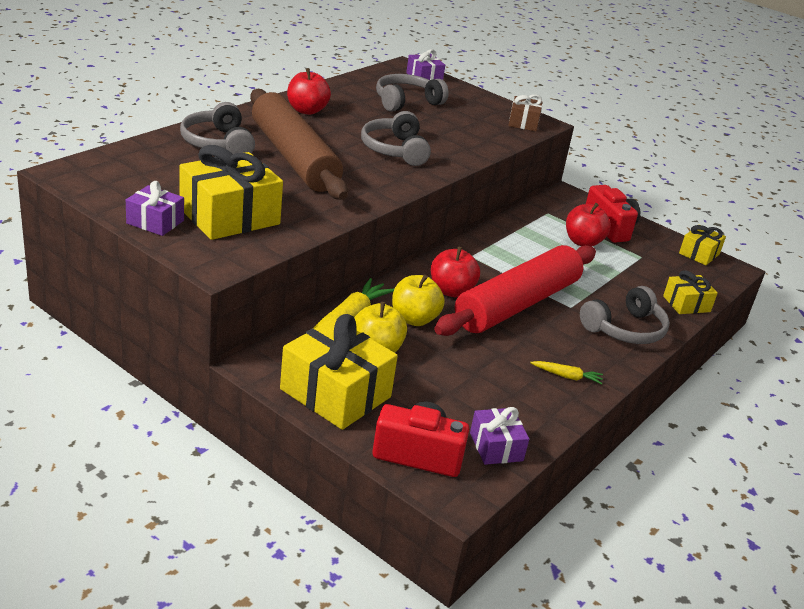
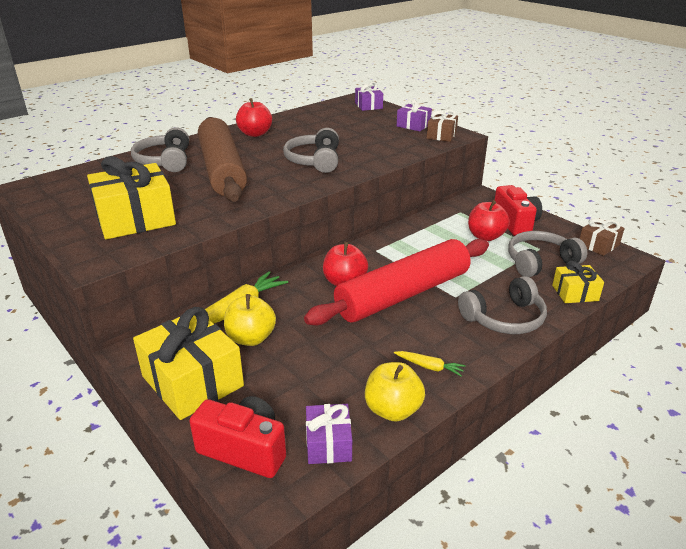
camera: 15 degrees right, 0 degrees up
(155, 222) = (68, 225): purple gift -> purple gift (413, 125)
(406, 102) = (344, 124): grey headphones -> grey headphones (540, 262)
(414, 319) = (299, 308): yellow apple -> yellow apple (393, 410)
(699, 254) = (598, 245): yellow gift -> brown gift

